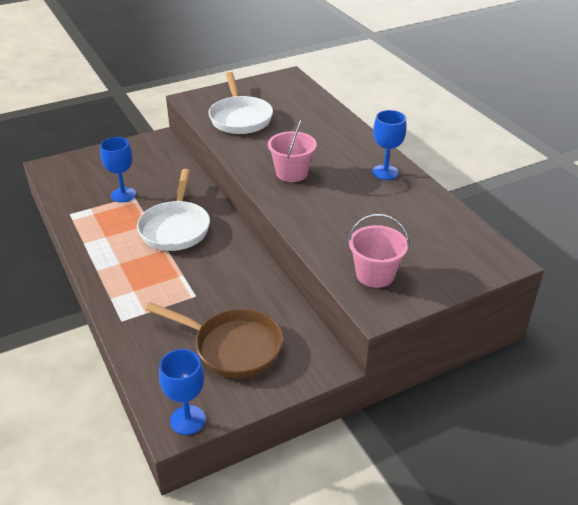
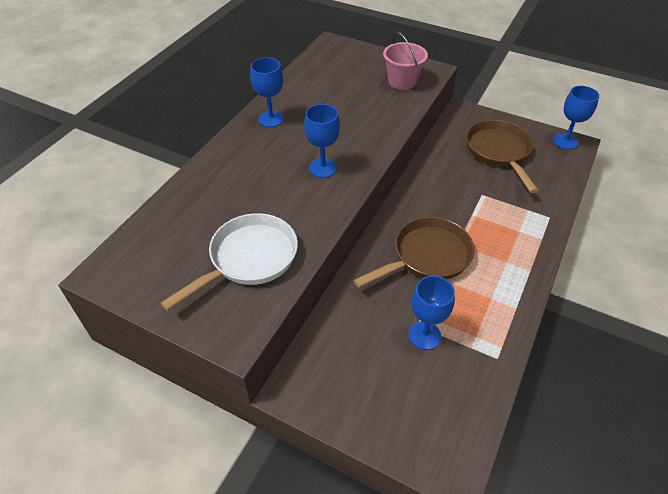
camera: 125 degrees left, 10 degrees up
(175, 228) = (427, 256): white pan -> brown pan
(292, 173) = (322, 168): pink bucket -> blue goblet

